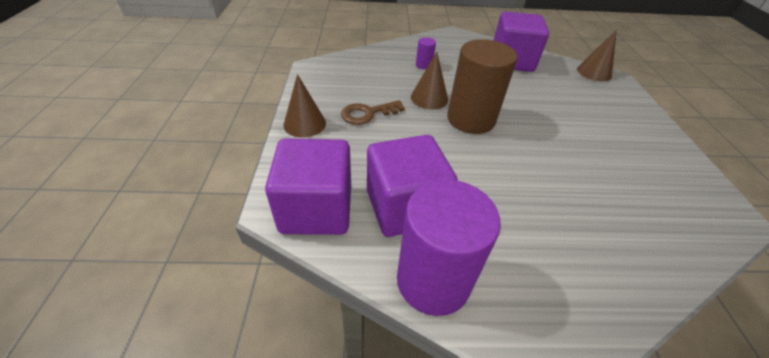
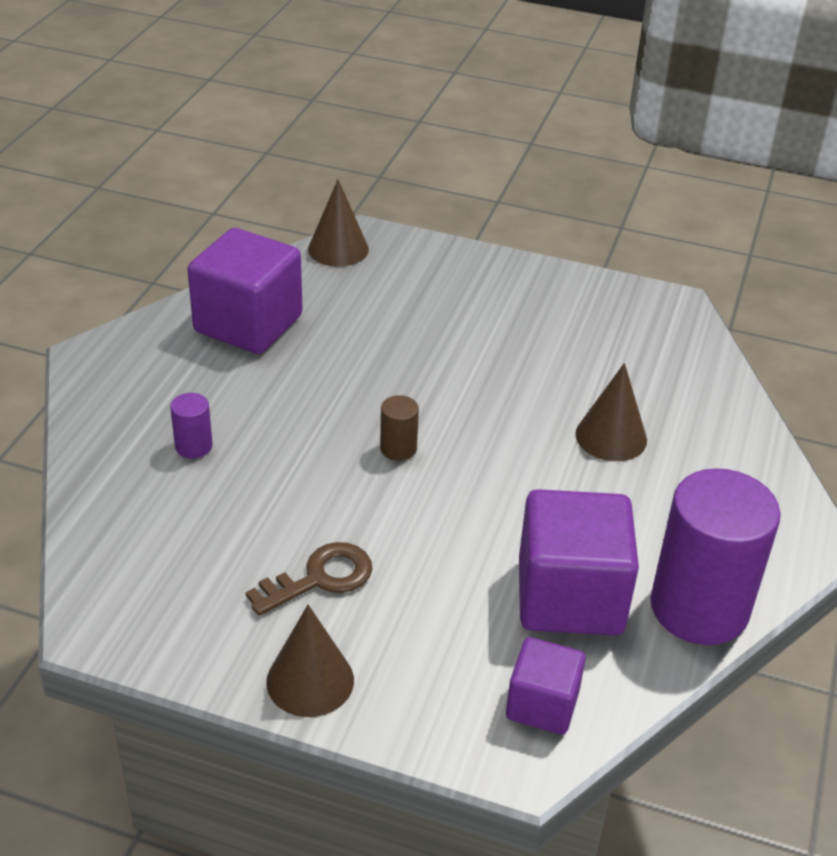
camera: 70 degrees left, 5 degrees down
(316, 209) = (542, 705): purple cube -> purple cube, size x0.57
(367, 113) = (320, 578): brown key -> brown key turned 120 degrees counterclockwise
(429, 98) = (312, 478): brown cone -> brown cone (611, 437)
(471, 119) = (398, 448): brown cylinder -> brown cylinder, size x0.42

